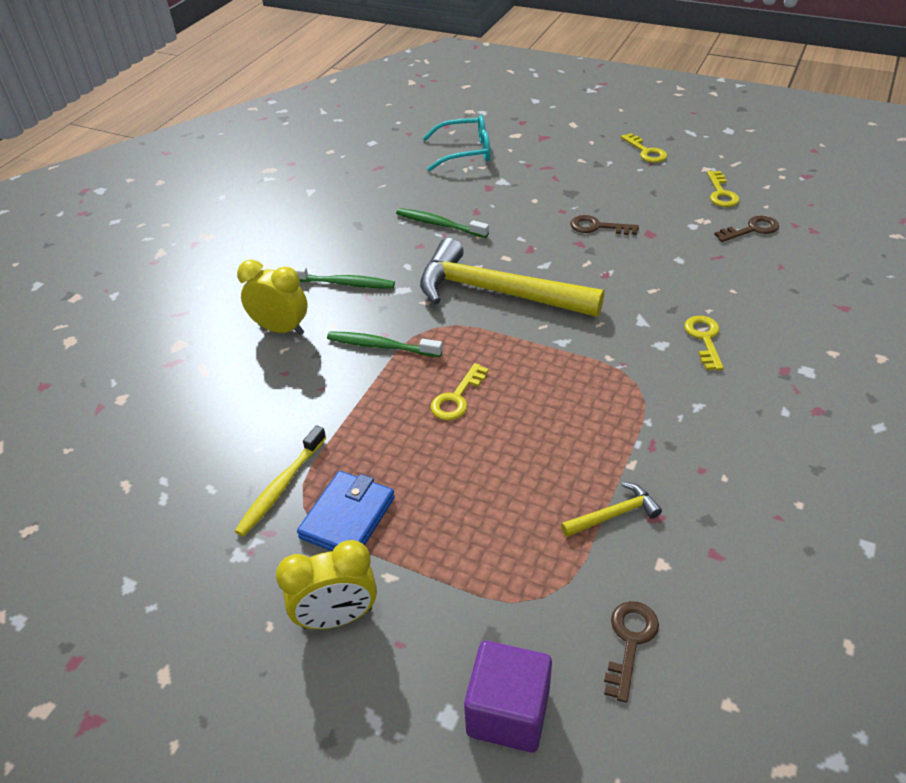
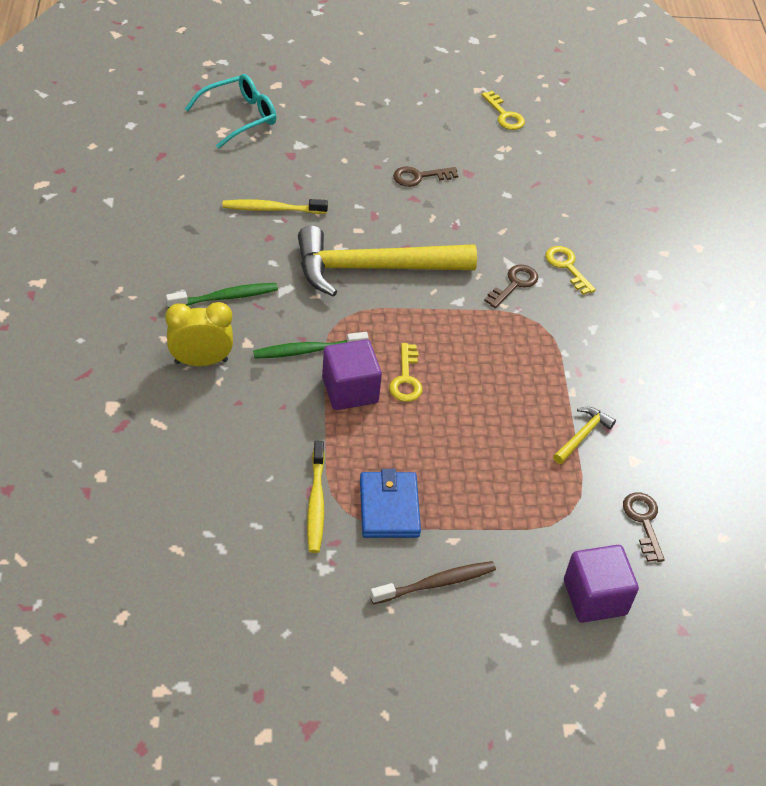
camera: 35 degrees left, 5 degrees up
(337, 617) = (436, 583): yellow clock -> brown toothbrush
(394, 392) = (350, 390): none -> purple cube
(439, 224) = (272, 209): green toothbrush -> yellow toothbrush
(646, 152) = (414, 81): yellow key -> none
(752, 229) = (549, 148): brown key -> brown key (514, 284)

